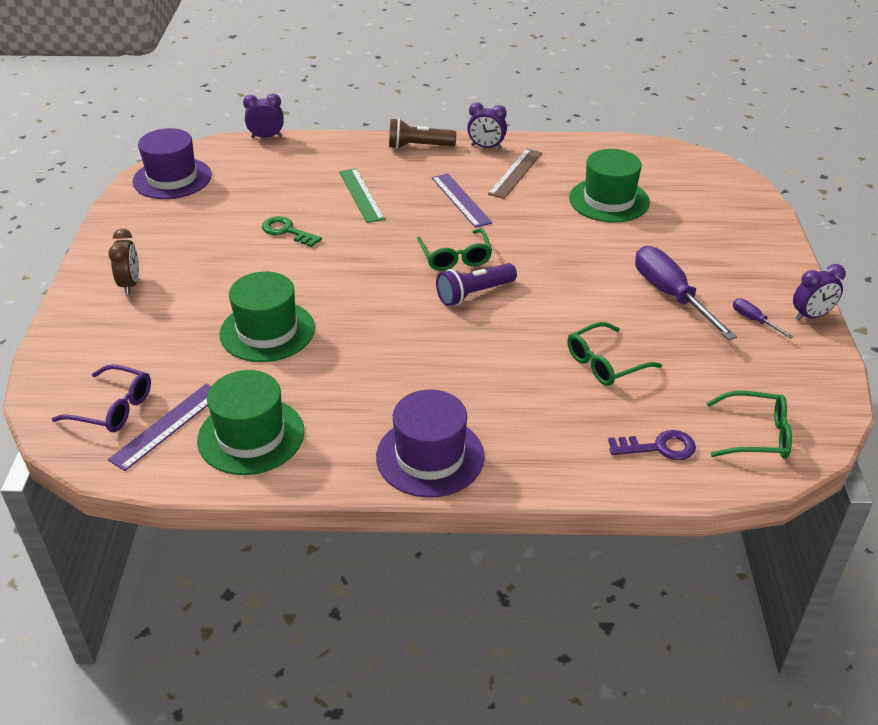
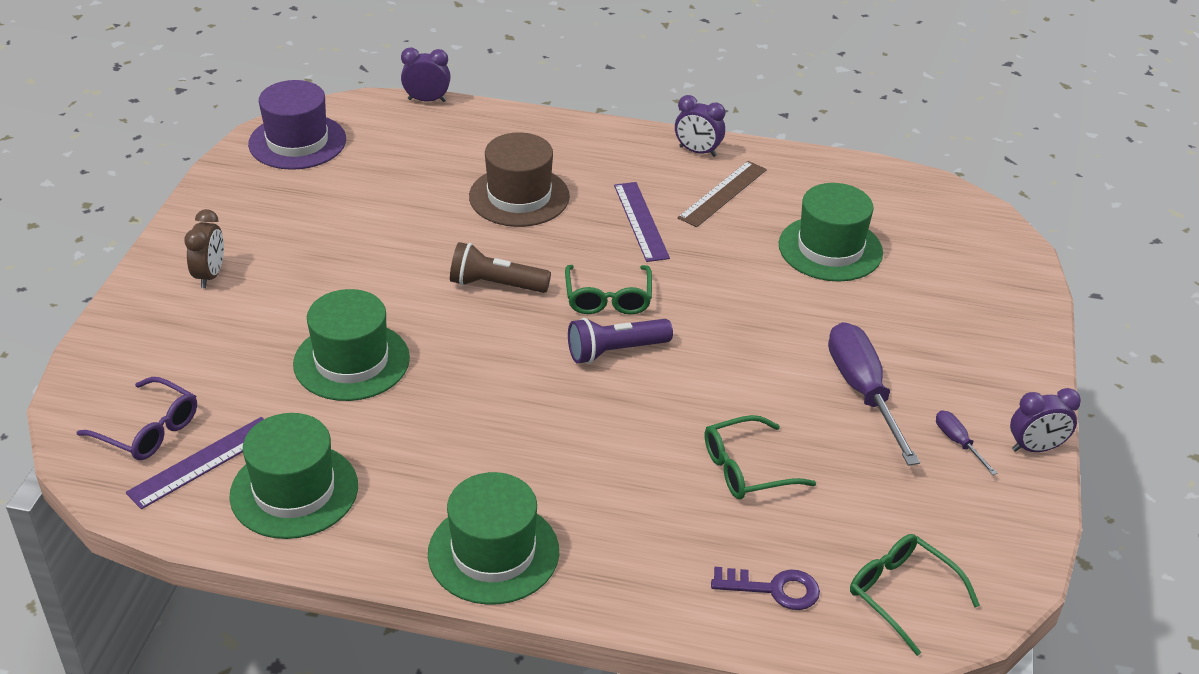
camera: 10 degrees right, 0 degrees up
(287, 231) = (414, 233): green key -> none
(361, 195) = (519, 196): green ruler -> brown hat
(418, 146) = (611, 139): brown flashlight -> brown flashlight (495, 285)
(430, 456) = (493, 552): purple hat -> green hat
(756, 435) = (902, 594): green glasses -> green glasses turned 150 degrees counterclockwise

